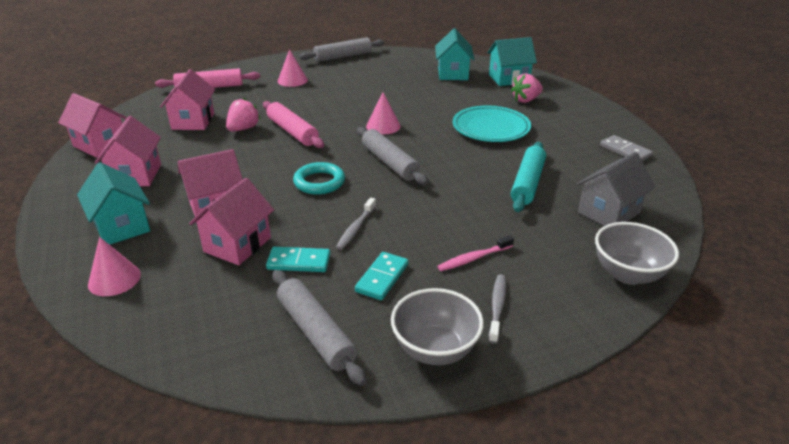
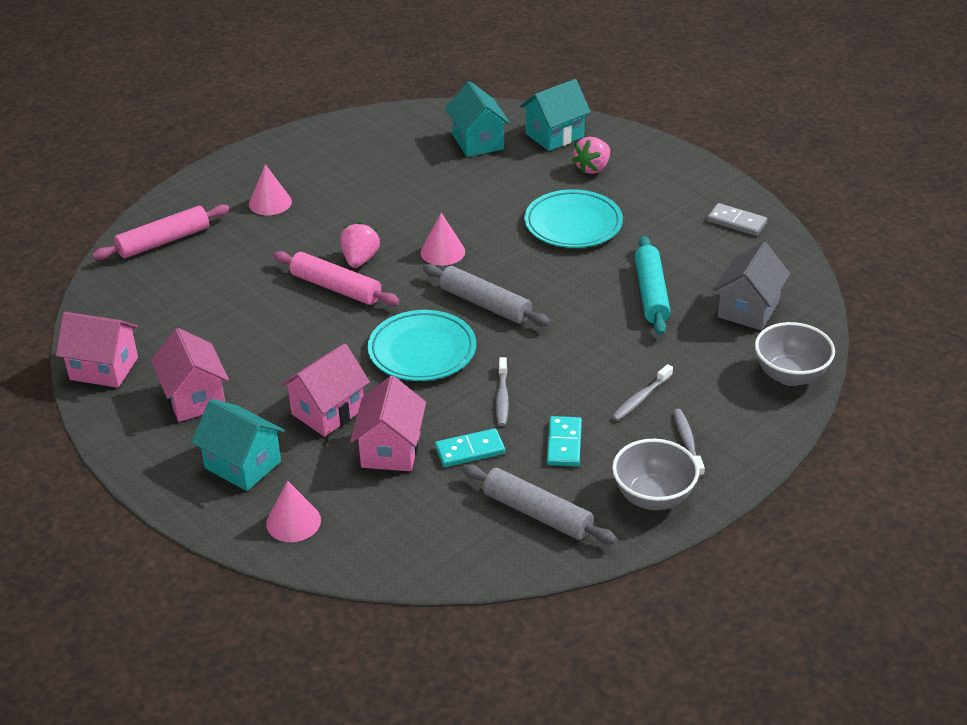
camera: 20 degrees left, 5 degrees up
(193, 121) = (193, 303): pink house -> none
(243, 129) = (270, 298): pink strawberry -> pink strawberry (360, 259)
(319, 182) = (422, 351): turquoise ring -> turquoise plate
(343, 56) = (308, 142): grey rolling pin -> none
(473, 258) = (640, 398): pink toothbrush -> grey toothbrush

